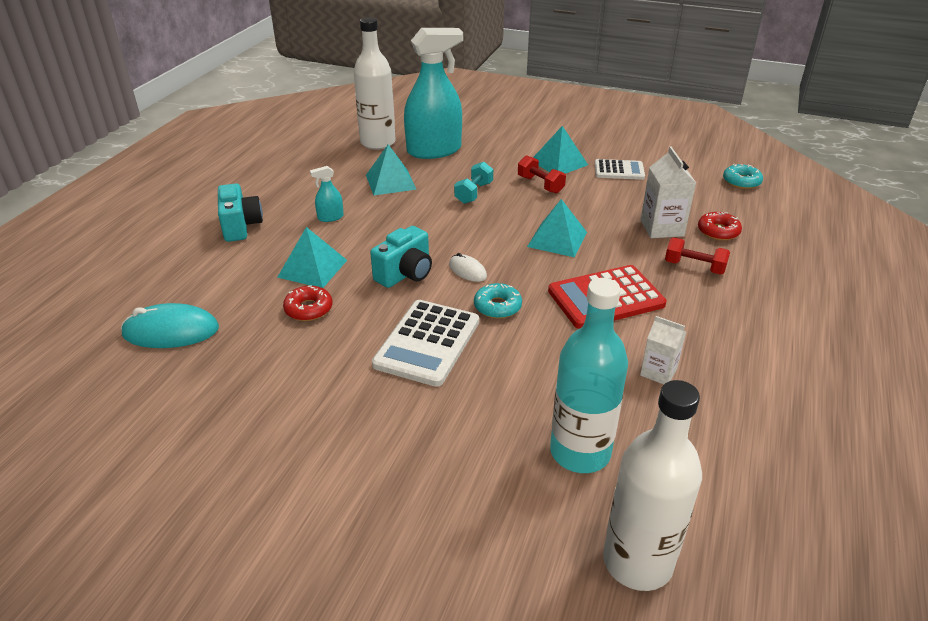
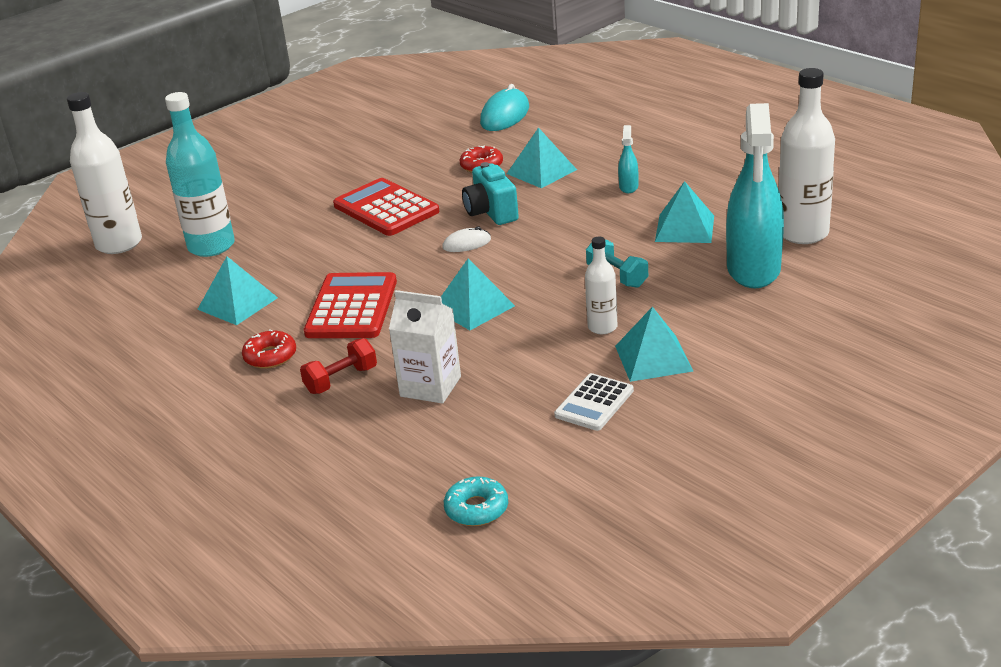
camera: 120 degrees right, 5 degrees down
(241, 226) = (646, 144): turquoise camera -> none
(427, 343) = (386, 208): white calculator -> red calculator
(497, 306) = (398, 248): turquoise donut -> none
(540, 185) = (602, 327): red dumbbell -> white bottle
(658, 372) = (237, 303): white carton -> turquoise pyramid
(718, 231) = (384, 427): red donut -> red donut (270, 356)

